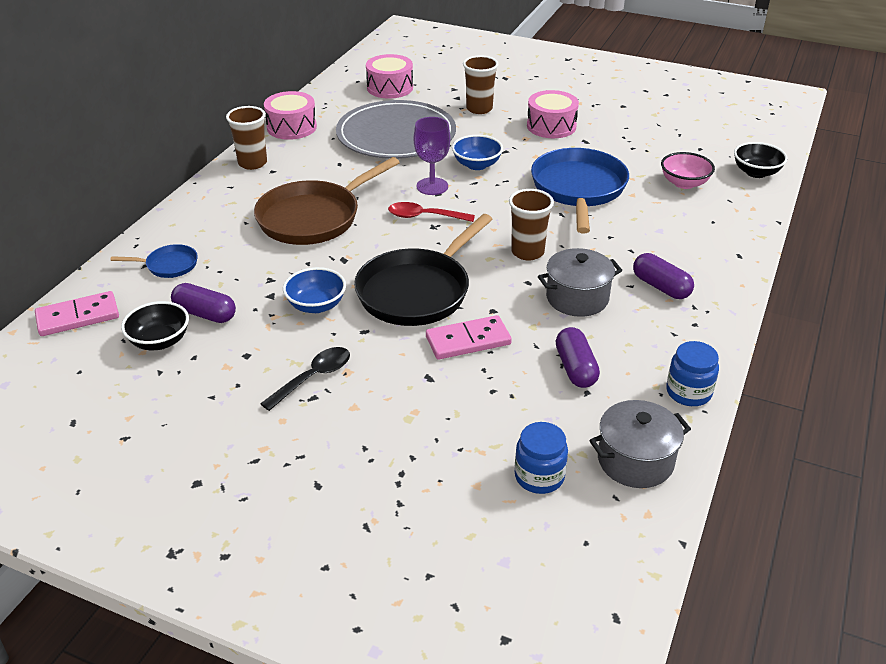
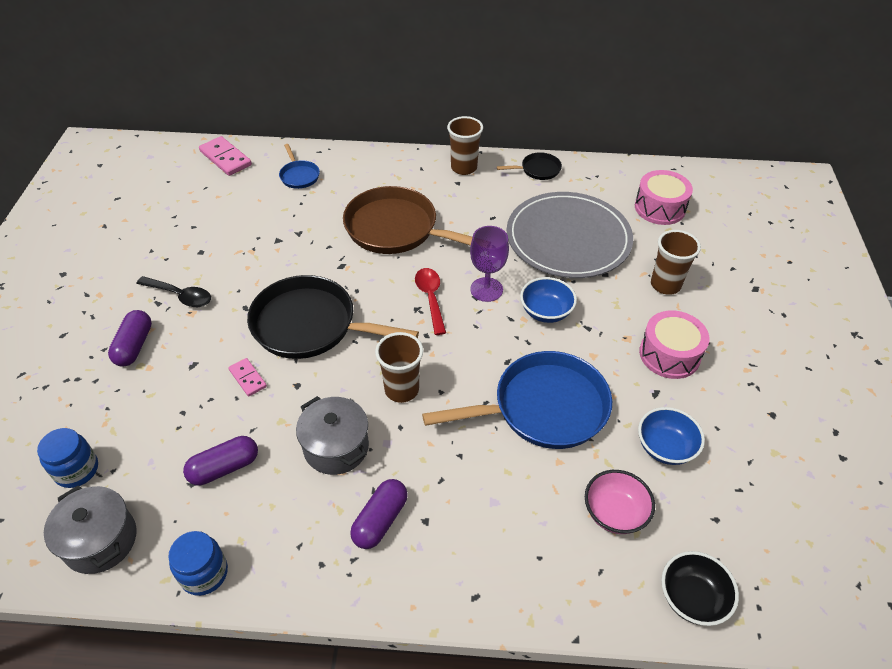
camera: 70 degrees right, 10 degrees up
(160, 341) = (207, 204): black bowl -> none
(205, 314) = (244, 214): purple capsule -> purple capsule (134, 346)
(291, 127) = (538, 170): pink drum -> black pan
(316, 305) = (272, 269): blue bowl -> blue bowl (665, 447)
(468, 341) = (247, 378): pink domino -> pink domino, size x0.59

